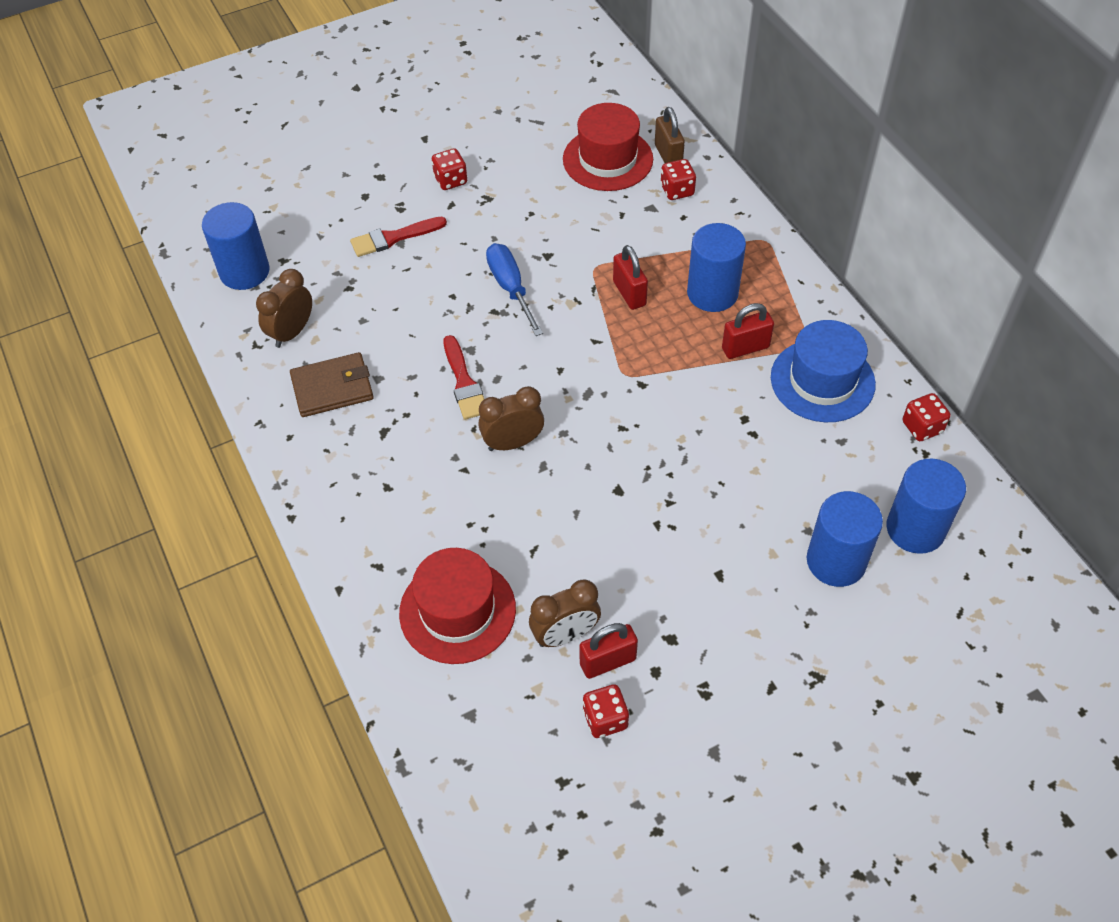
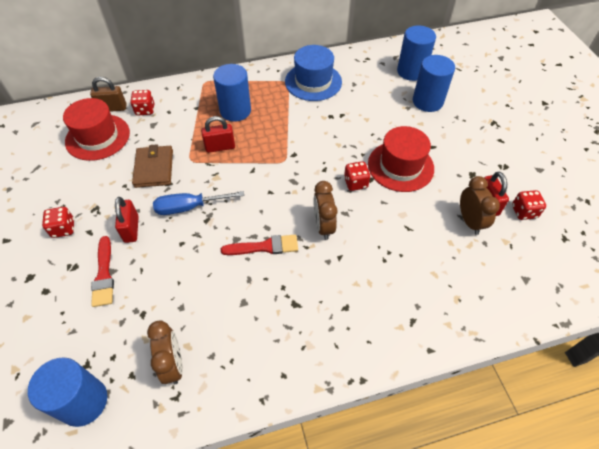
camera: 80 degrees left, 0 degrees up
(292, 332) = (173, 364): brown clock -> brown clock turned 150 degrees counterclockwise
(332, 387) = (243, 336): brown wallet -> brown wallet (154, 168)
(457, 611) = (451, 276): red hat -> red hat (400, 166)
(745, 348) = (281, 105): red padlock -> red padlock (131, 229)
(922, 427) = (352, 55): red dice -> red dice (355, 183)

